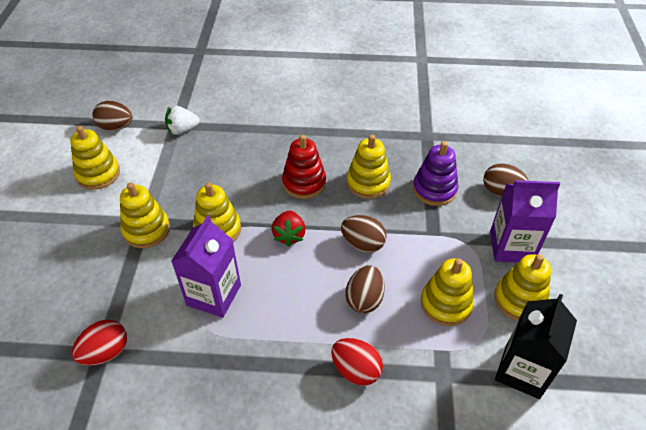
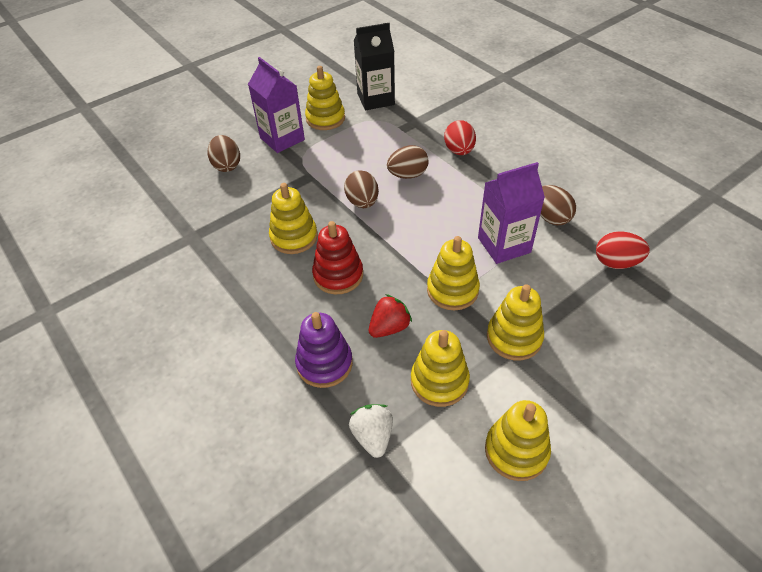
camera: 130 degrees left, 0 degrees up
(116, 127) = (442, 517): brown egg -> brown egg (551, 217)
(182, 130) = (373, 436): white strawberry -> white strawberry turned 135 degrees counterclockwise
(289, 235) = (403, 244): red strawberry -> red strawberry (389, 327)
(434, 189) = (261, 198): purple stacking toy -> purple stacking toy (324, 363)
(446, 304) = (366, 142): yellow stacking toy -> yellow stacking toy (439, 381)

